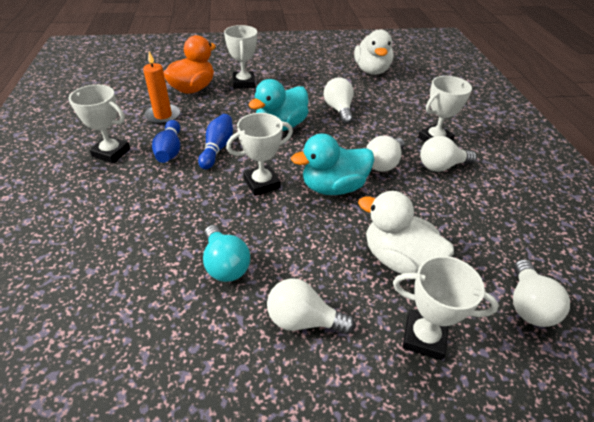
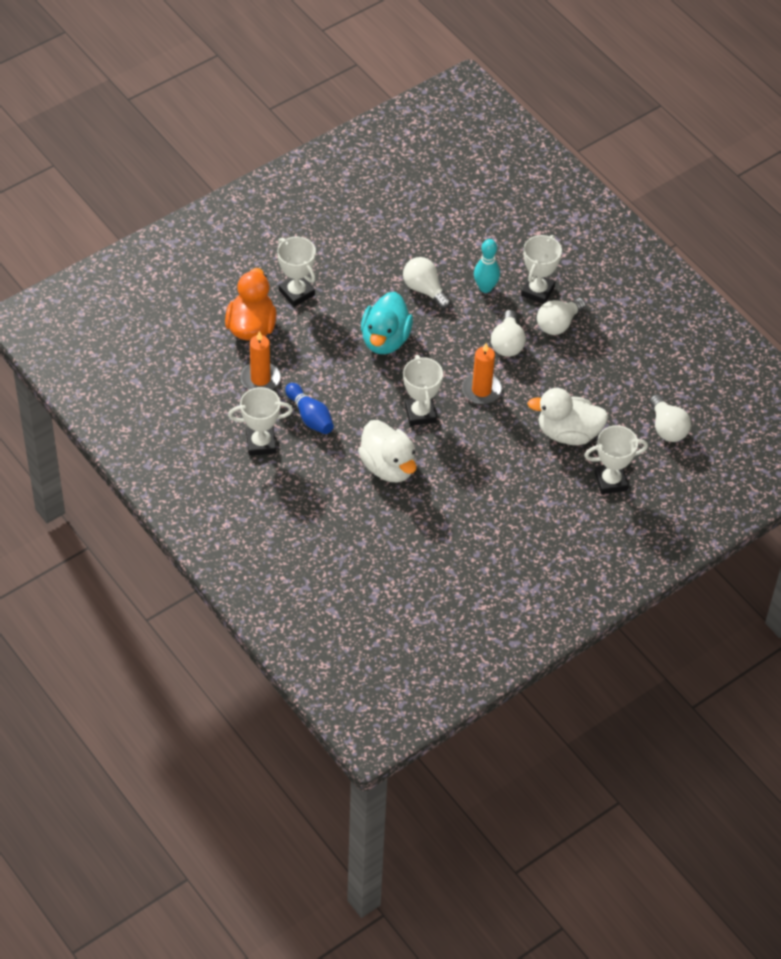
camera: 30 degrees left, 10 degrees up
(217, 148) = (350, 394): blue bowling pin -> none
(225, 264) = (450, 494): turquoise light bulb -> none
(262, 183) = (420, 413): white trophy -> white trophy turned 45 degrees counterclockwise
(303, 320) = (530, 506): white light bulb -> none
(333, 187) = (481, 390): turquoise duck -> orange candle
(371, 71) = (419, 206): white duck -> white duck (388, 467)
(390, 124) = (485, 288): none -> turquoise bowling pin

